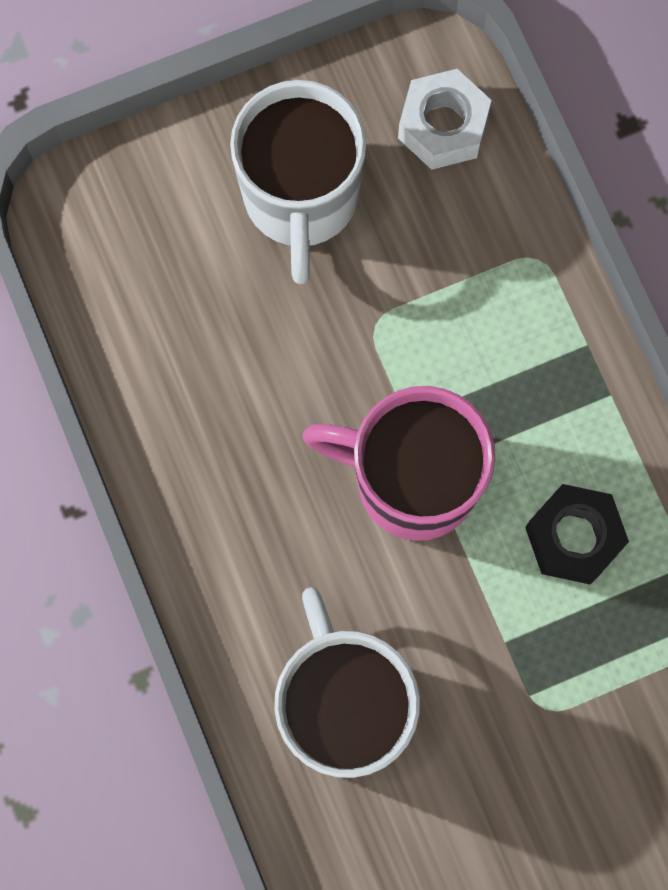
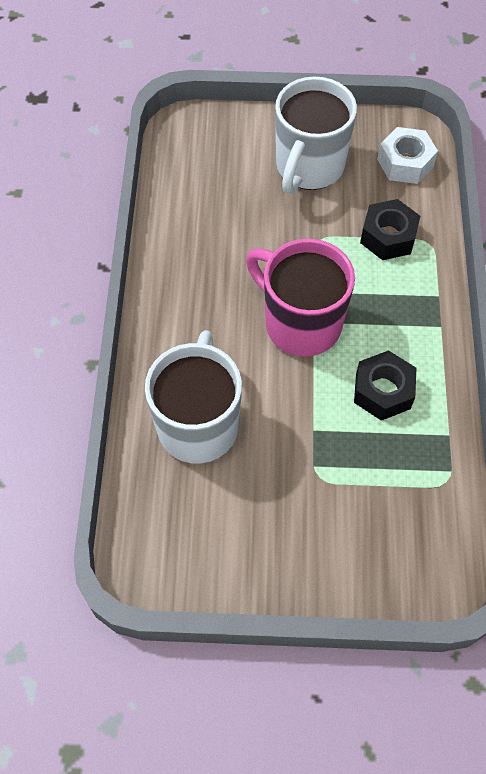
camera: 25 degrees right, 15 degrees down
(473, 274) = (388, 237): none -> black nut

